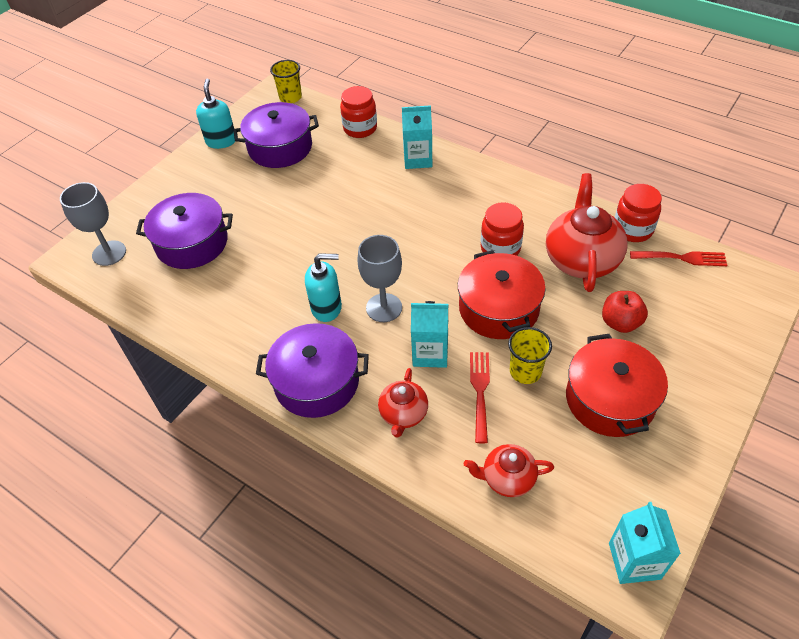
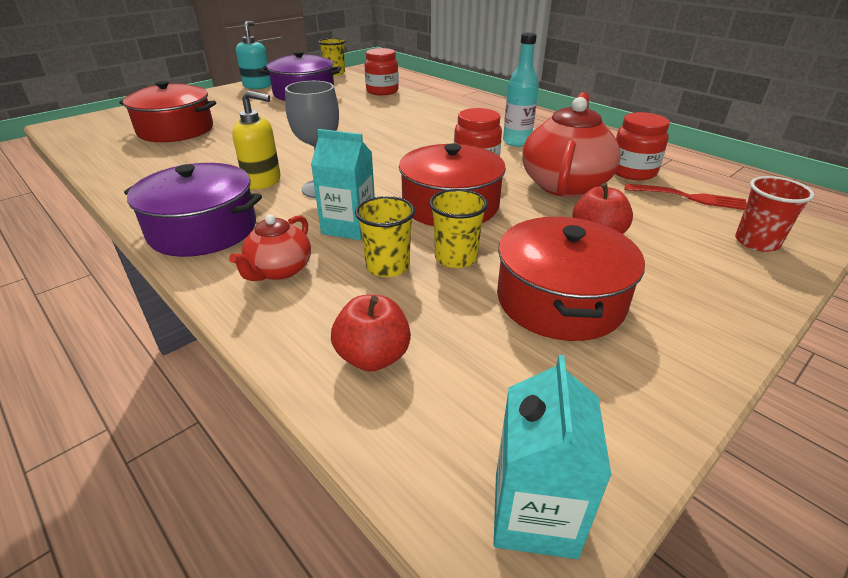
camera: 10 degrees right, 15 degrees down
(109, 253) = (98, 127): grey goblet -> none
(192, 243) = (176, 130): purple pot -> red pot
(327, 308) = (263, 181): turquoise soap dispenser -> yellow soap dispenser
(417, 159) = (423, 110): turquoise carton -> none
(480, 392) = (388, 266): red fork -> yellow cup
(507, 478) = (373, 357): red teapot -> red apple
(524, 201) = (516, 142): none -> turquoise bottle
(734, 306) = (756, 242): none -> red cup

